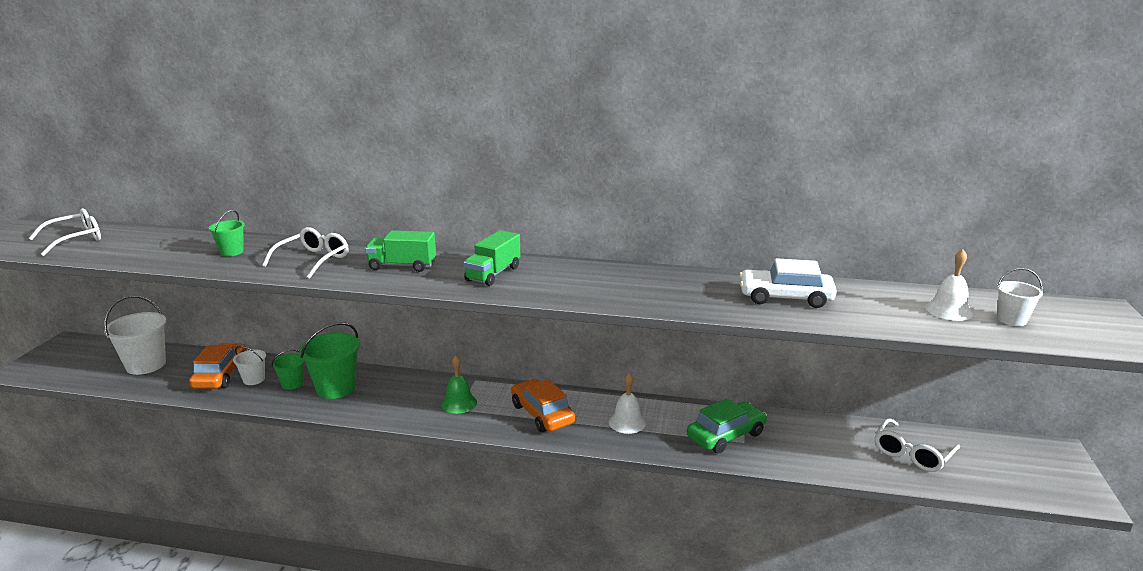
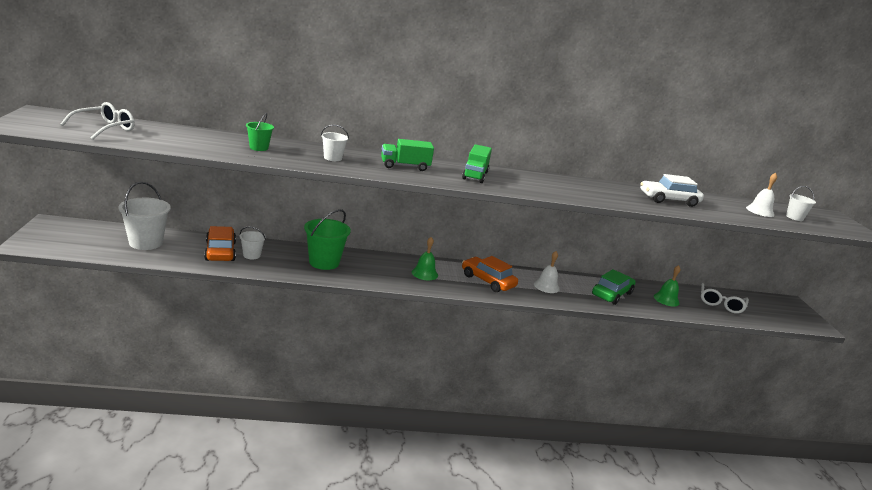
camera: 20 degrees left, 0 degrees up
(292, 384) = (286, 259): green bucket -> none
(313, 260) = (332, 158): white glasses -> white bucket
(815, 445) = (666, 299): none -> green bell

